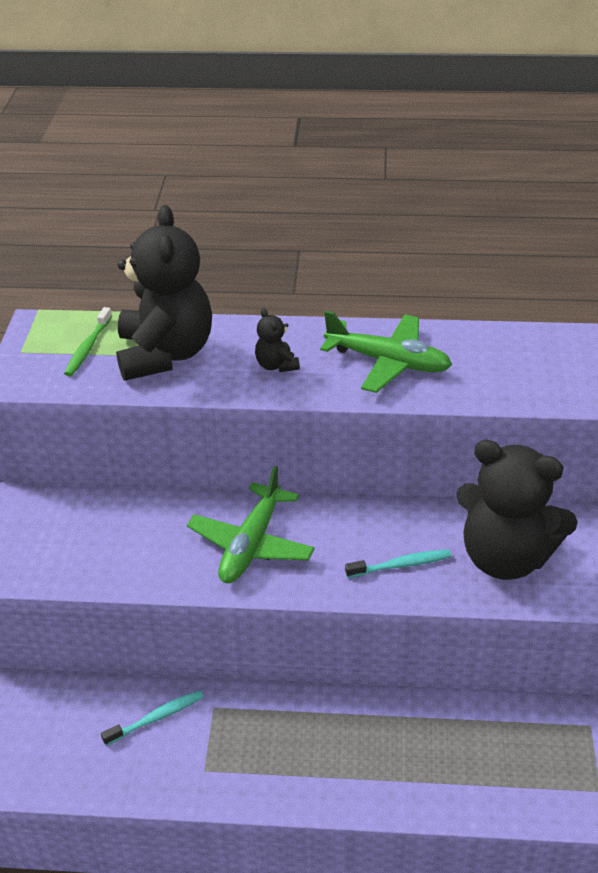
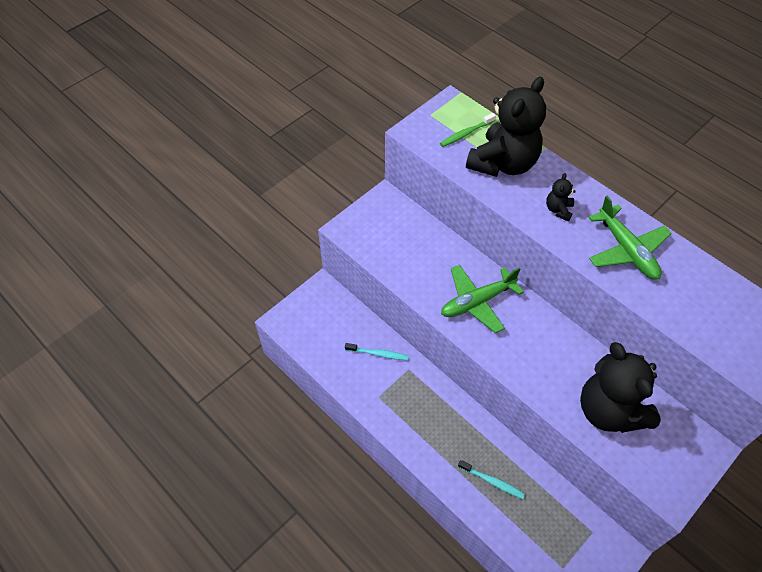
camera: 40 degrees right, 15 degrees up
(401, 565) = (545, 371): turquoise toothbrush -> turquoise toothbrush (492, 481)

